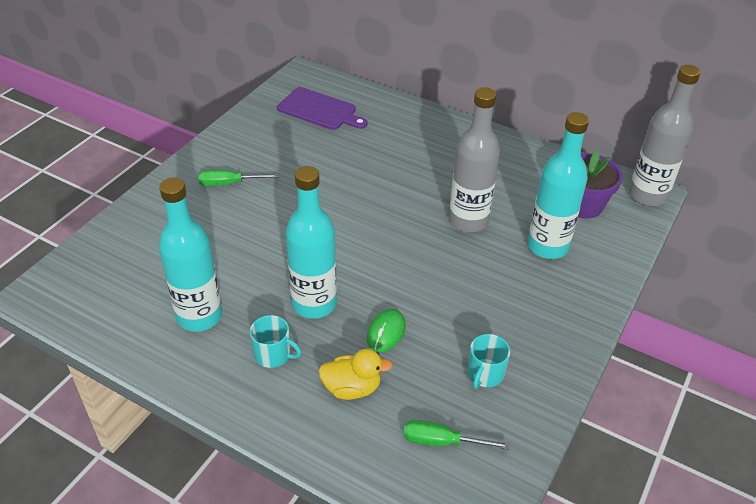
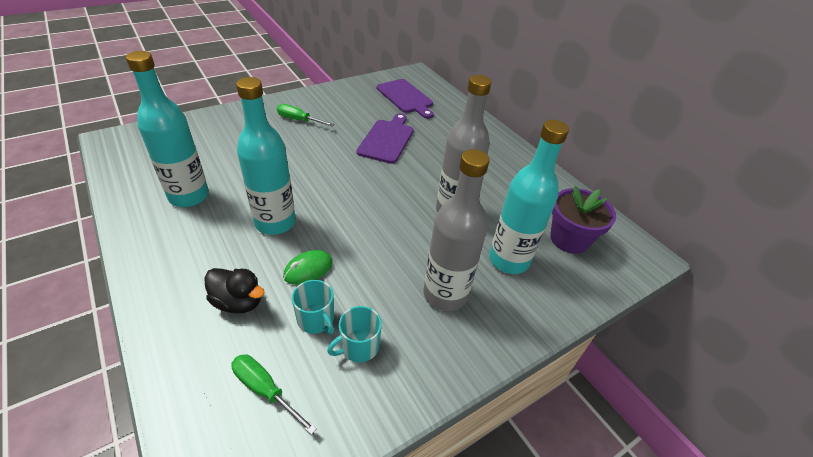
camera: 25 degrees right, 0 degrees up
(273, 355) = (208, 246): turquoise mug -> turquoise mug (316, 319)
(343, 169) = (387, 139): none -> purple cutting board
(352, 388) = (238, 302): yellow duck -> black duck
(647, 195) = (641, 255): grey bottle -> grey bottle (445, 294)

